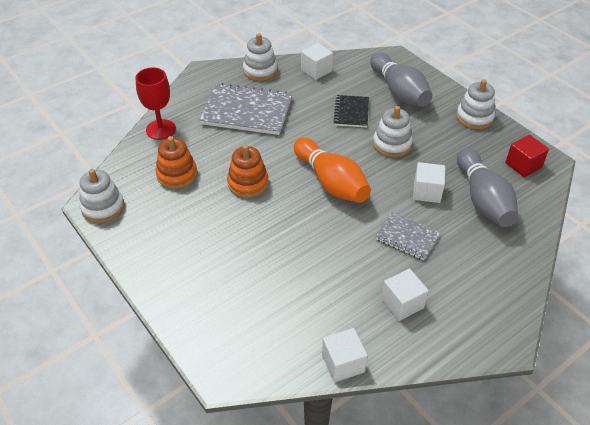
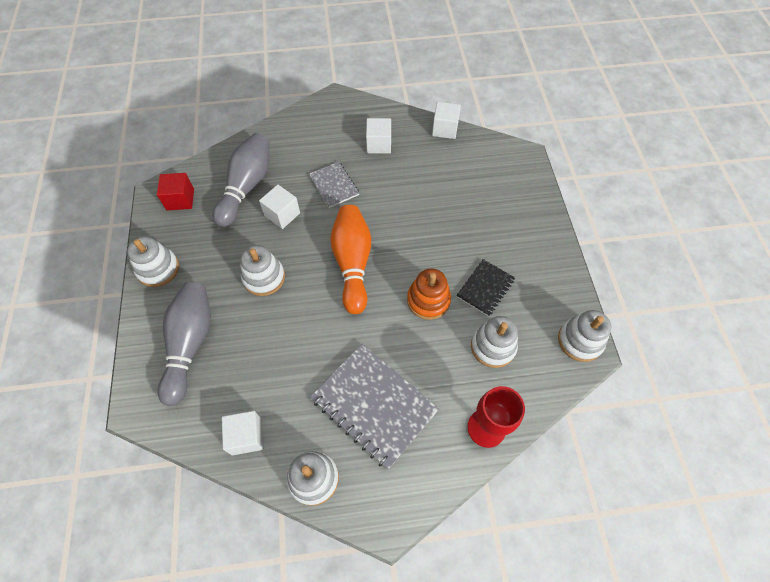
camera: 150 degrees left, 15 degrees up
(177, 175) = (493, 346): orange stacking toy -> white stacking toy
(351, 112) = (265, 340): black notebook -> black notebook (485, 288)

